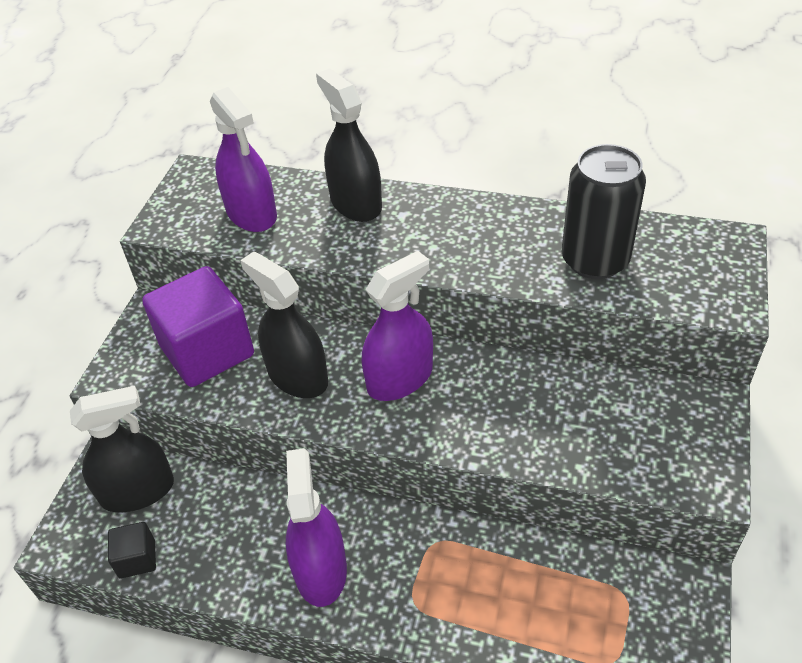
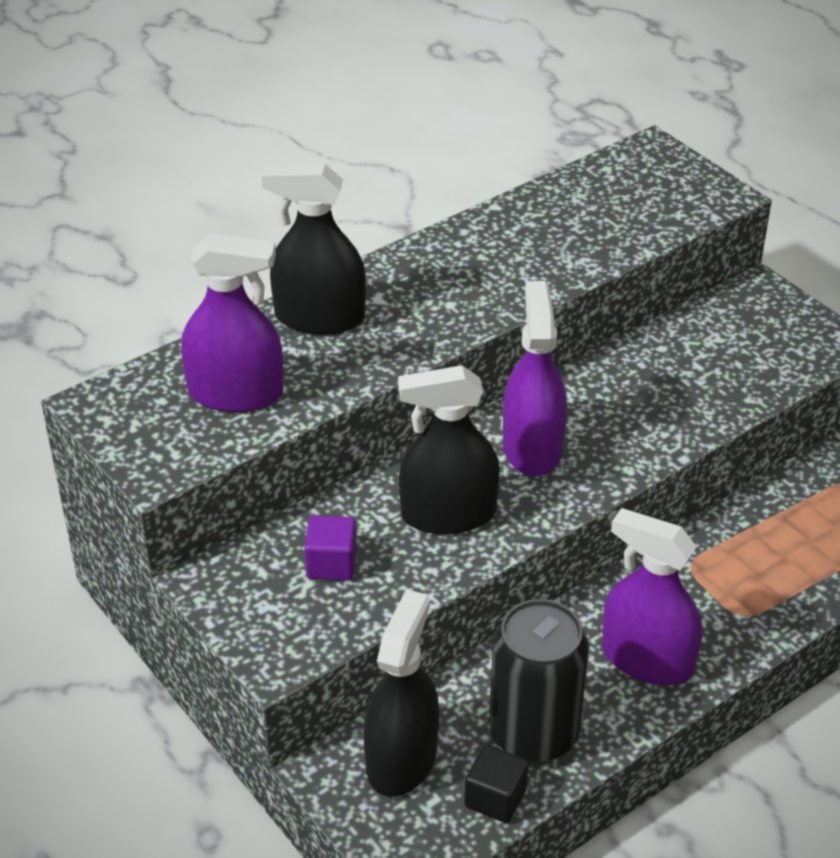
camera: 55 degrees left, 5 degrees down
(207, 351) = (331, 564): purple cube -> purple cube, size x0.46
(595, 260) = (587, 227): black can -> black can (534, 733)

